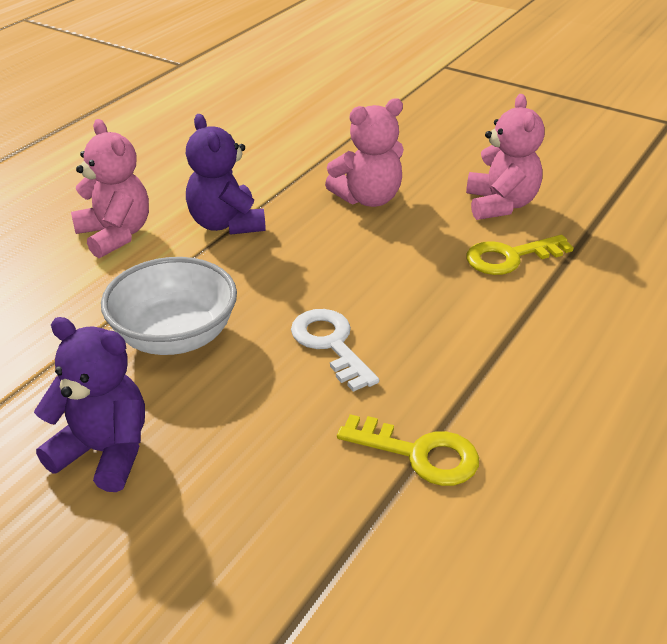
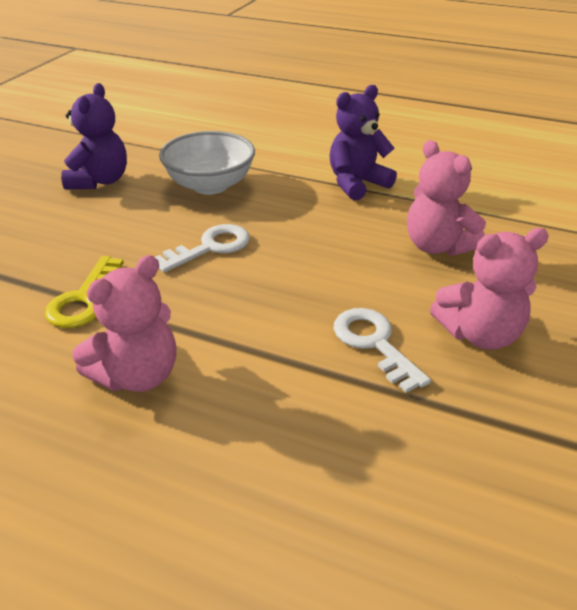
camera: 80 degrees right, 0 degrees up
(115, 235) = (322, 146): pink teddy bear -> pink teddy bear (137, 375)
(510, 257) = (373, 343): yellow key -> white key

